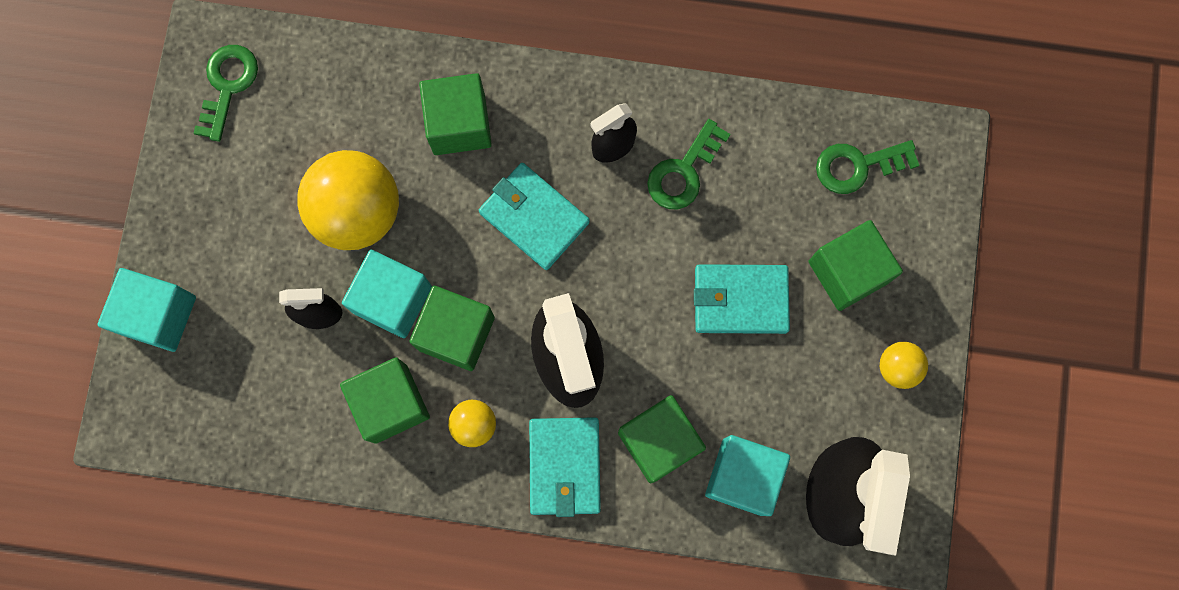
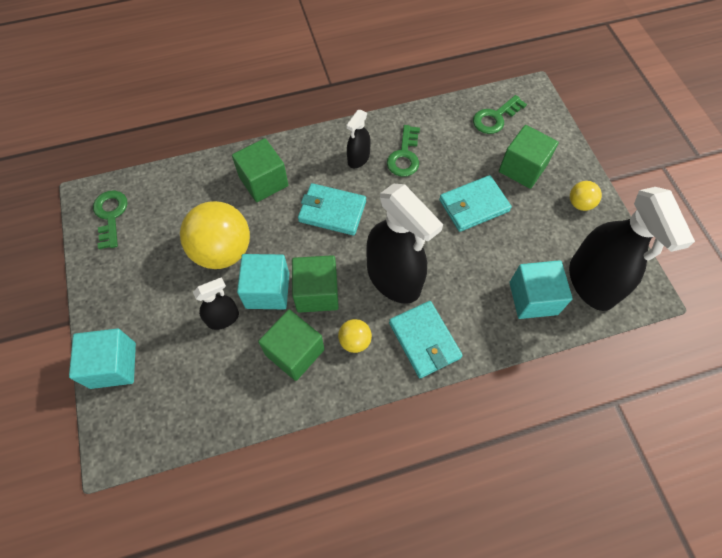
camera: 25 degrees left, 15 degrees down
(659, 441) = (472, 300): green cube -> none

